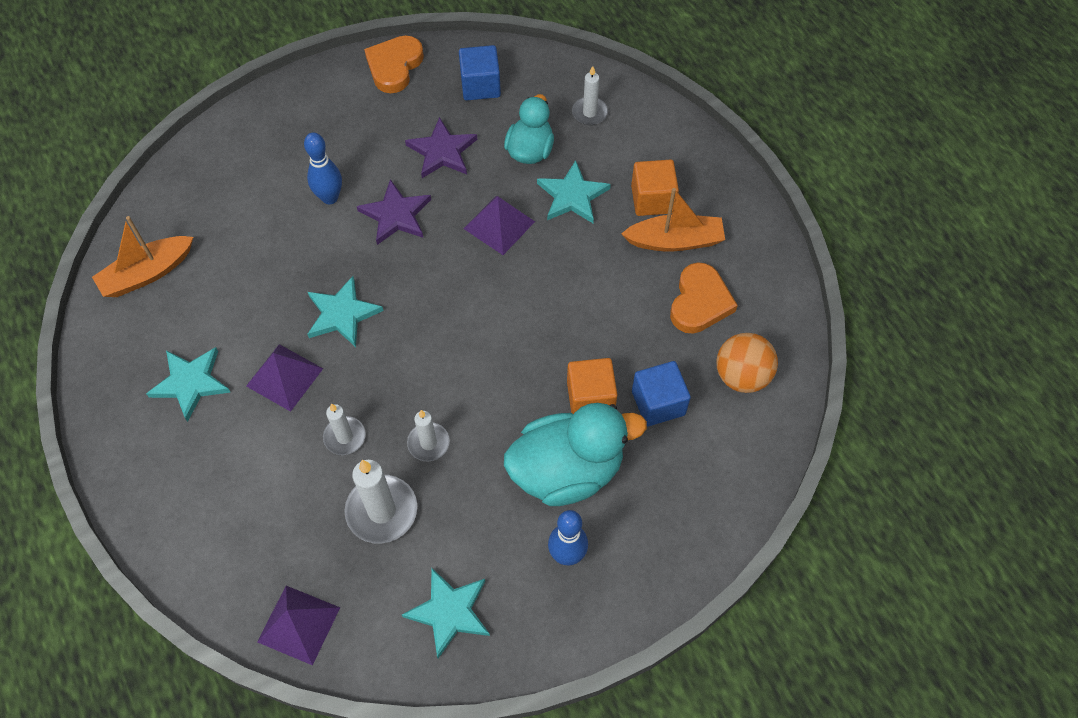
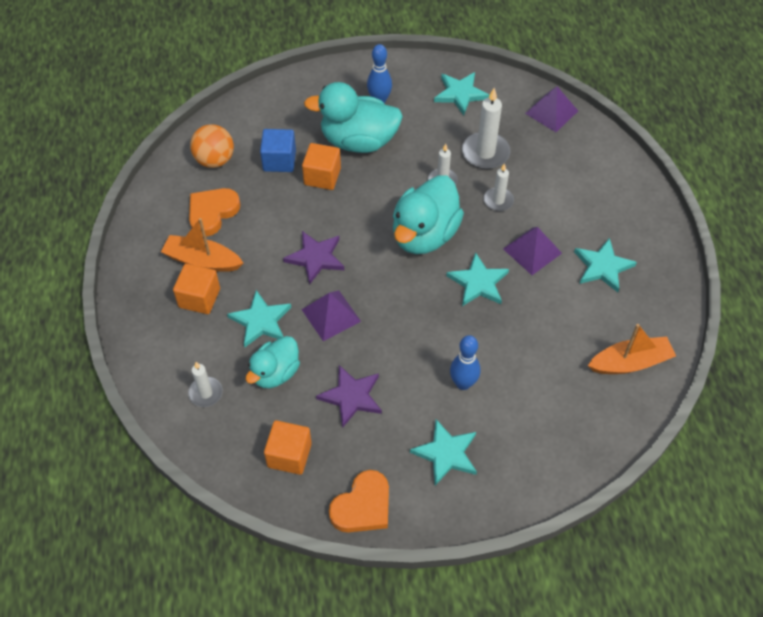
camera: 160 degrees left, 5 degrees down
(329, 129) = (446, 453): none -> turquoise star
(396, 215) = (411, 349): purple star -> purple star (315, 258)
(426, 356) = (424, 235): none -> turquoise duck
(480, 85) = (289, 455): blue cube -> orange cube

